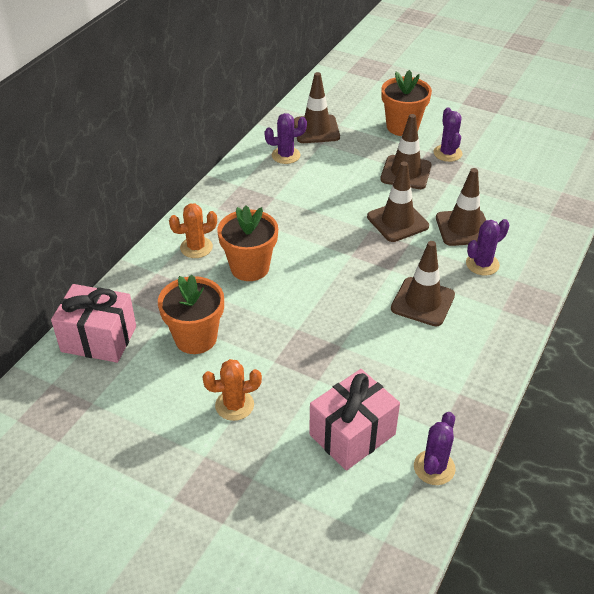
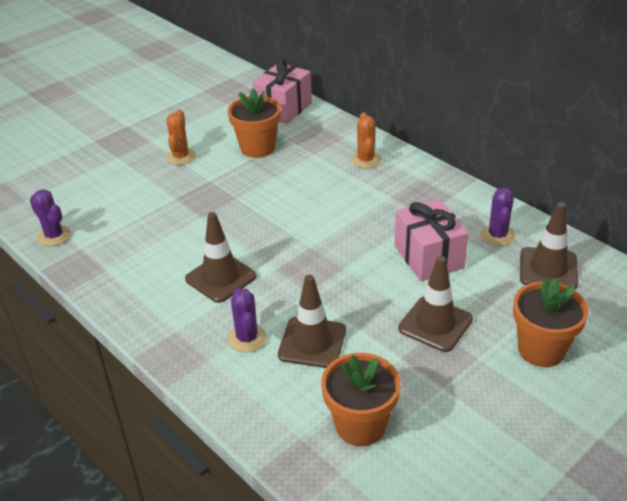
camera: 110 degrees right, 5 degrees down
(249, 267) = (324, 184): orange flower pot -> orange flower pot (360, 425)
(352, 434) = (114, 204): pink gift -> pink gift (428, 257)
(397, 221) = (347, 292): brown traffic cone -> none
(447, 153) = (466, 377): purple cactus -> none

